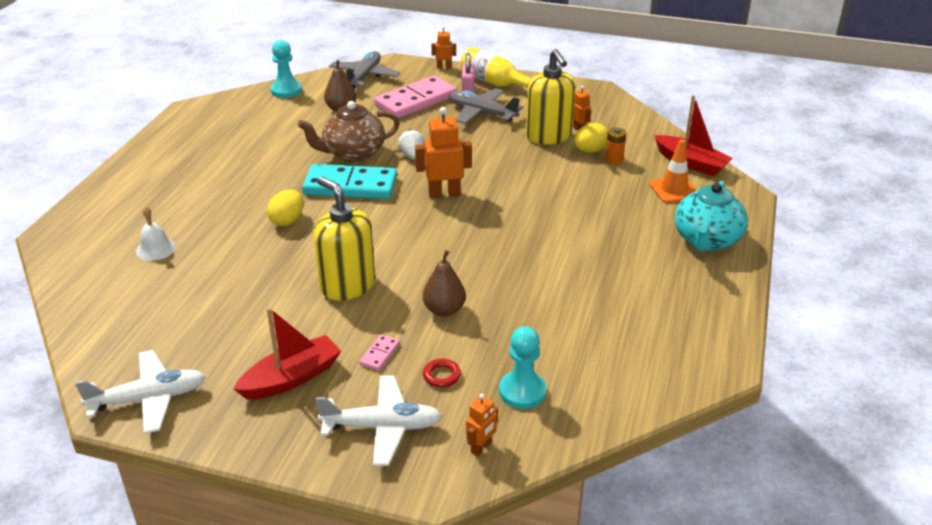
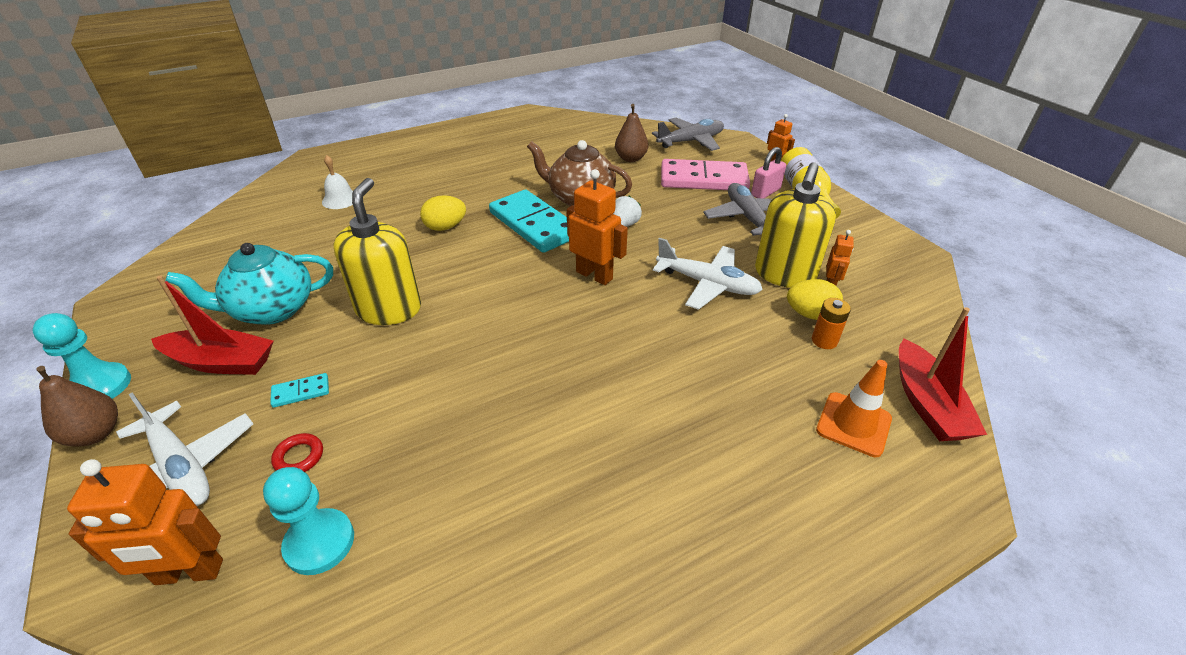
camera: 45 degrees right, 5 degrees up
(149, 399) = (140, 309): white plane -> white plane (707, 284)
(286, 90) = (614, 127): turquoise pawn -> turquoise pawn (101, 386)
(379, 354) = (301, 392): pink domino -> turquoise domino
(444, 310) = (412, 389): brown pear -> brown pear (95, 434)
(481, 447) = (189, 573): orange robot -> orange robot, size x1.81
(706, 240) = (804, 525): turquoise teapot -> turquoise teapot (272, 310)

